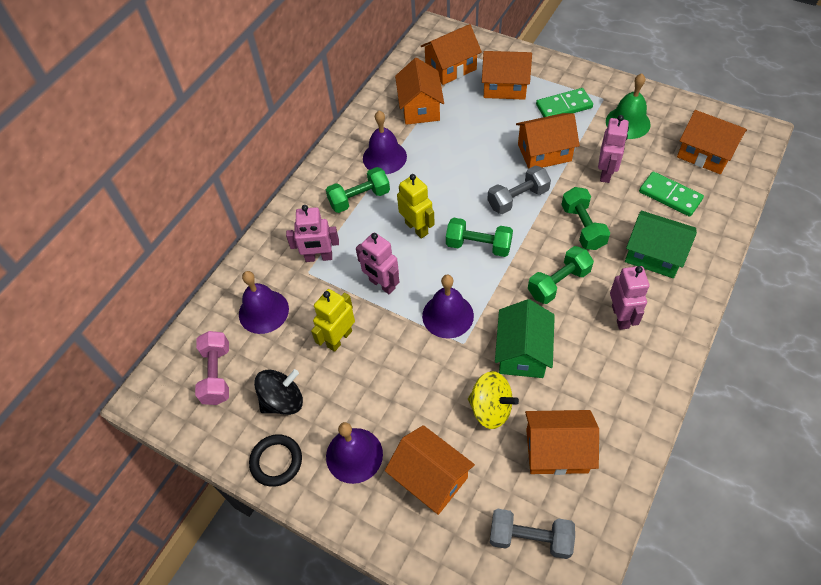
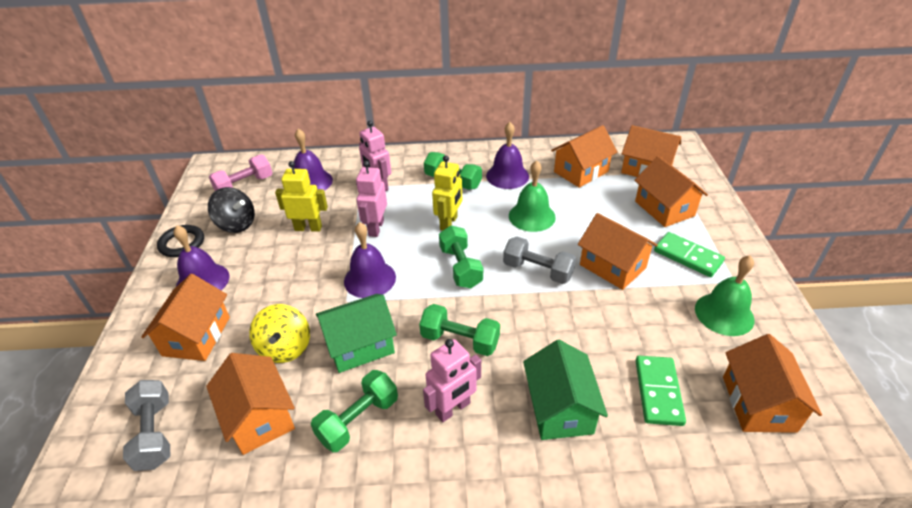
camera: 55 degrees right, 15 degrees down
(451, 169) = (532, 216): none -> green bell
(582, 227) = (545, 332): green dumbbell -> green dumbbell (358, 420)
(606, 173) = (634, 323): pink robot -> none

